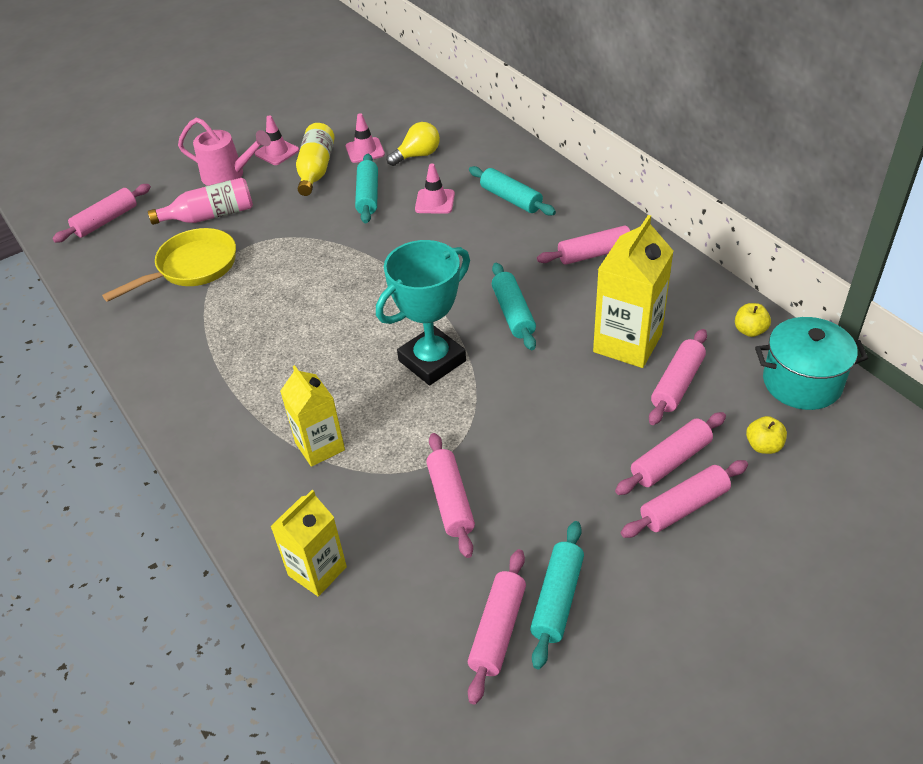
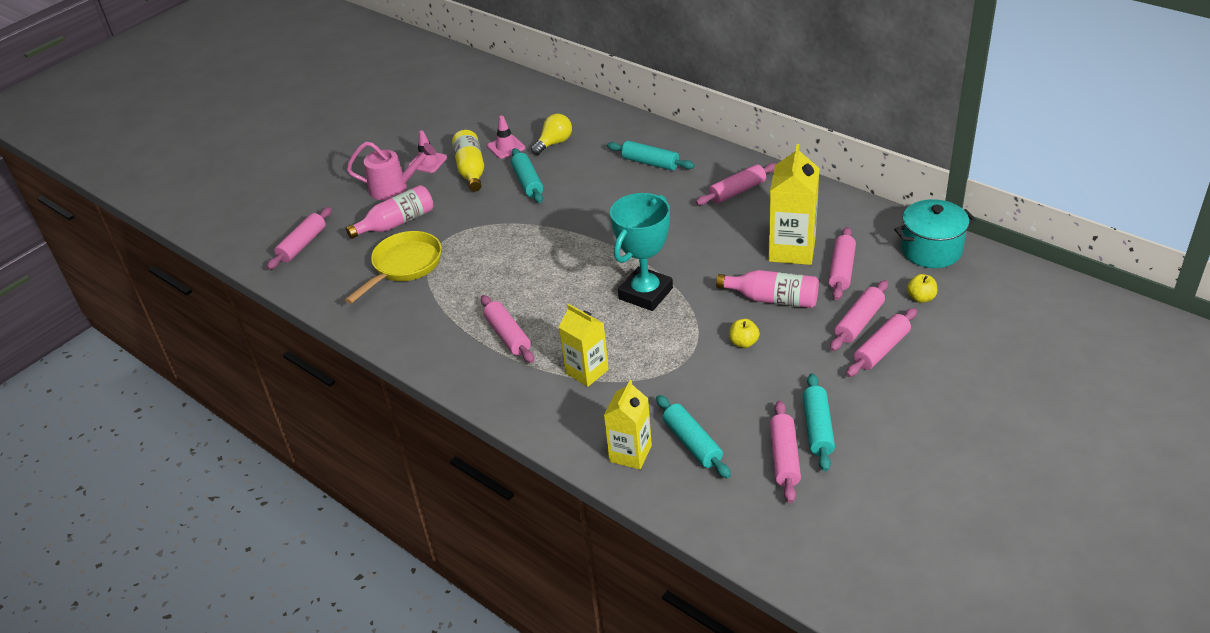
camera: 15 degrees left, 5 degrees down
(435, 202) = (587, 176): pink traffic cone -> none
(450, 500) = (708, 384): pink rolling pin -> pink rolling pin (508, 335)
(513, 313) = (693, 247): turquoise rolling pin -> turquoise rolling pin (692, 443)
(577, 403) = (772, 299): none -> pink bottle
(750, 330) = (879, 223): yellow apple -> yellow apple (743, 343)

